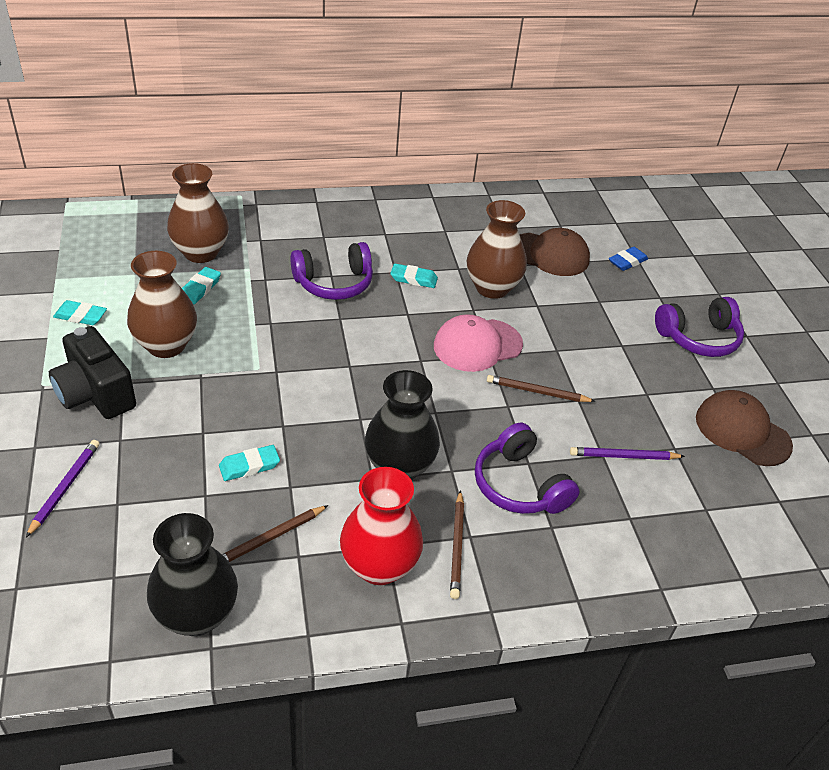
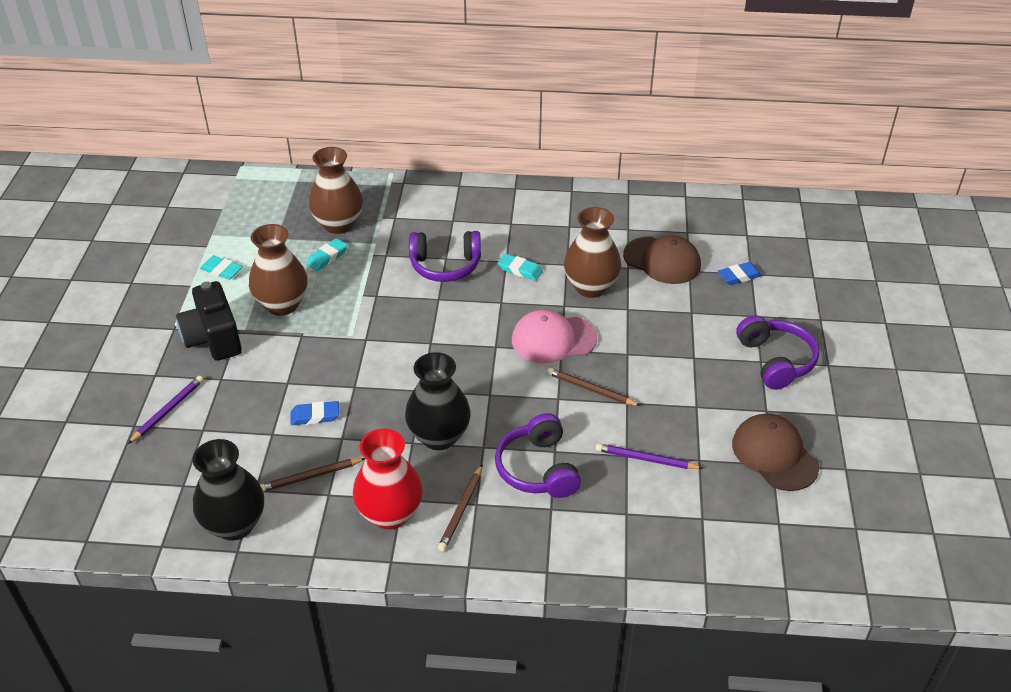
camera: 20 degrees right, 0 degrees up
(249, 466) = (315, 416): turquoise eraser -> blue eraser
(698, 338) = (775, 360): purple headphones -> purple headphones turned 105 degrees counterclockwise

